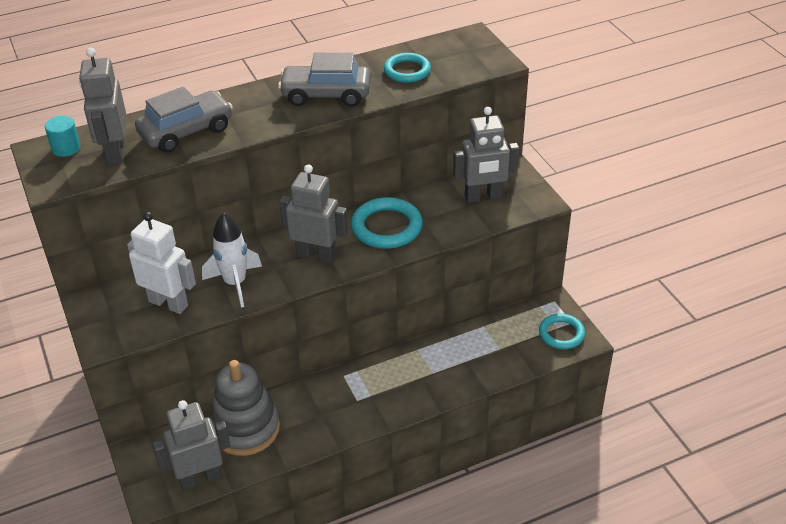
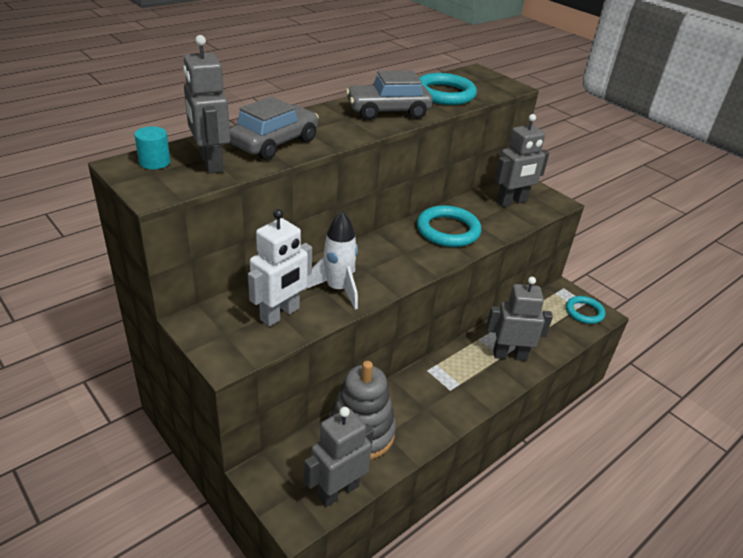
camera: 20 degrees left, 5 degrees down
(168, 303) = (280, 314): white robot -> white robot turned 120 degrees clockwise
(316, 255) = (400, 258): grey robot -> grey robot (509, 355)
(407, 71) = (444, 94): turquoise ring -> turquoise ring, size x1.50

